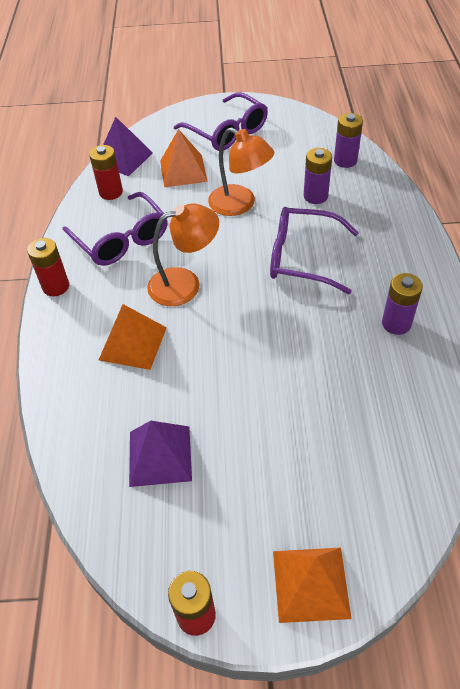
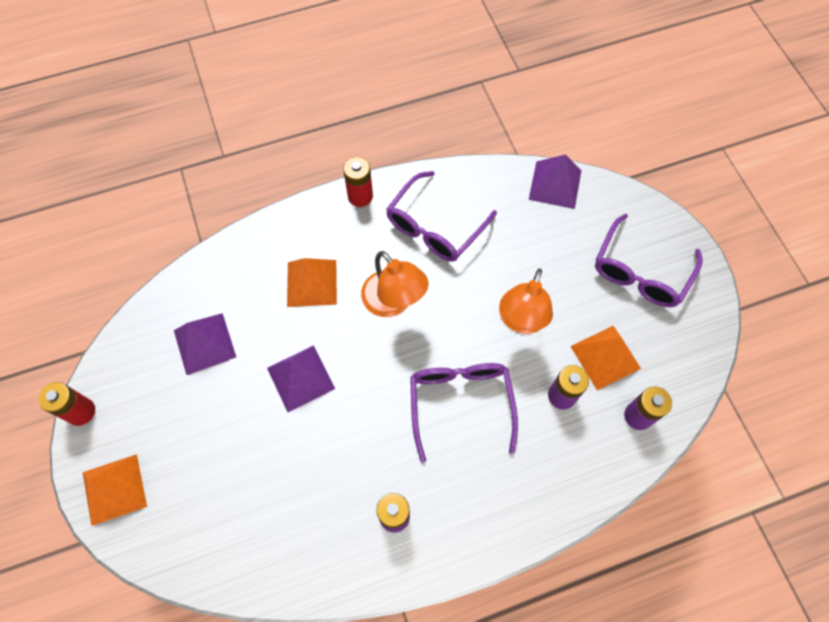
camera: 70 degrees right, 15 degrees up
(111, 192) = (498, 193): red battery -> none
(183, 171) = (555, 248): orange pyramid -> orange pyramid (605, 357)
(235, 371) = (301, 378): none -> purple pyramid

